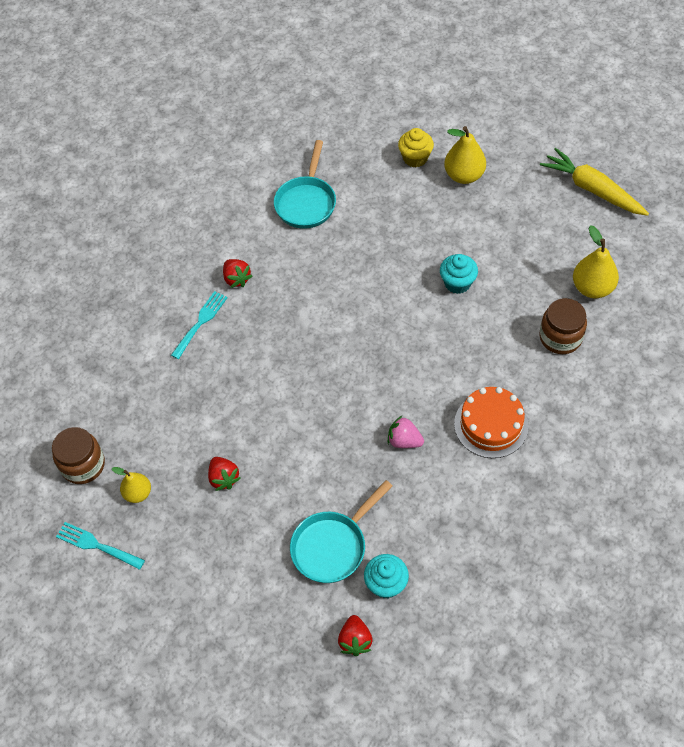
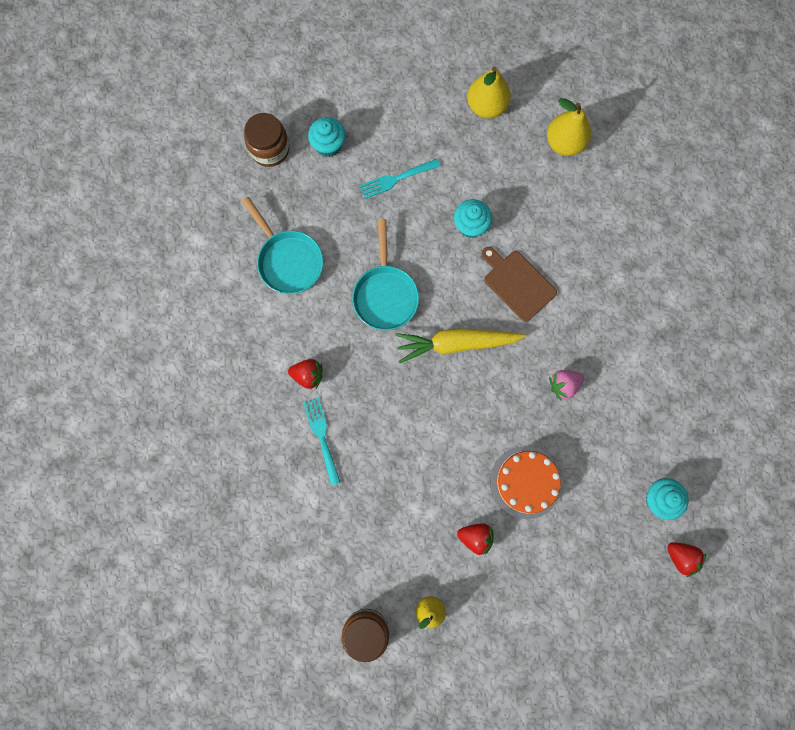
camera: 50 degrees left, 20 degrees up
(97, 545) = (446, 676): turquoise fork -> turquoise fork (396, 179)
(333, 546) = (599, 508): turquoise pan -> turquoise pan (385, 294)
(415, 158) = (328, 145): yellow cupcake -> turquoise cupcake
(448, 347) = (517, 284): none -> brown cutting board
(464, 176) = (381, 128): yellow pear -> yellow pear (486, 106)
(491, 425) = (606, 316): orange cake -> orange cake (526, 482)
(560, 337) = (582, 204): brown jar -> brown jar (269, 149)
(592, 189) = (484, 58): yellow carrot -> yellow carrot (456, 344)

